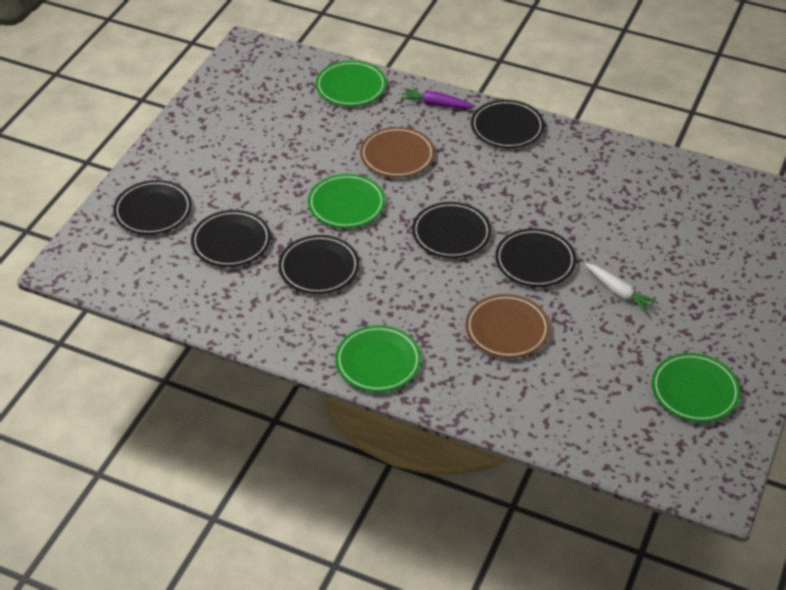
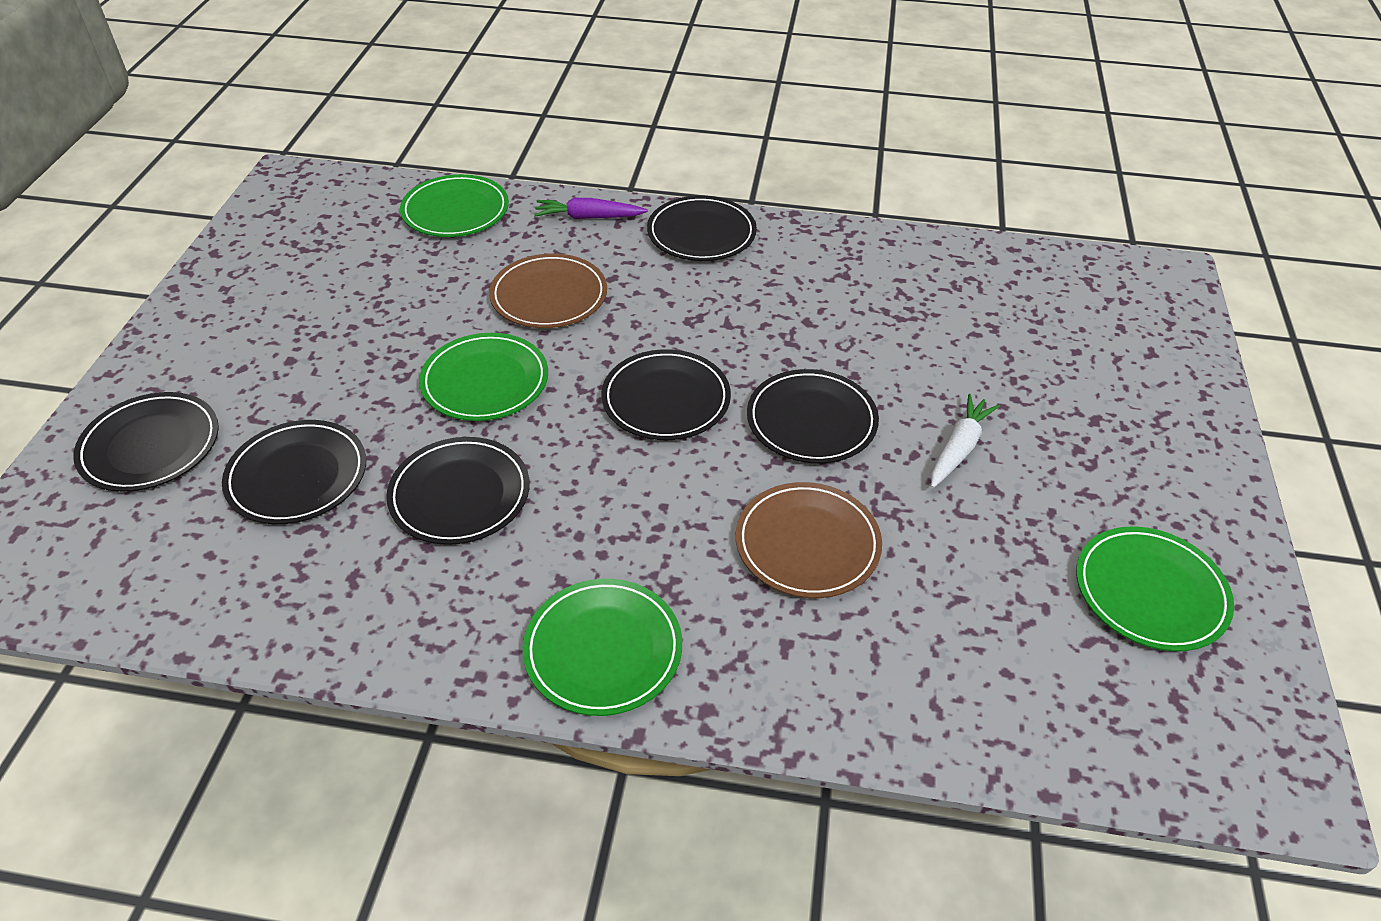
camera: 15 degrees left, 0 degrees up
(619, 292) = (959, 448): white carrot -> white carrot turned 90 degrees counterclockwise

